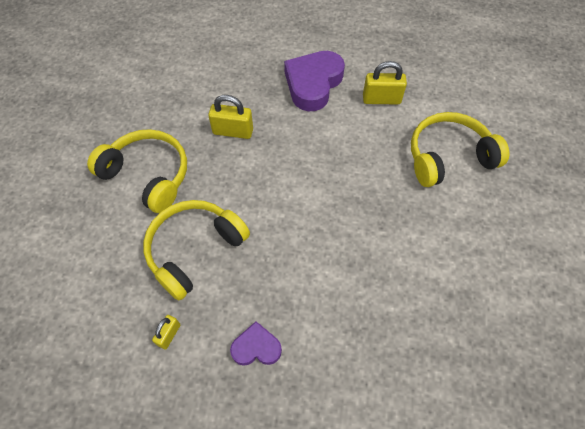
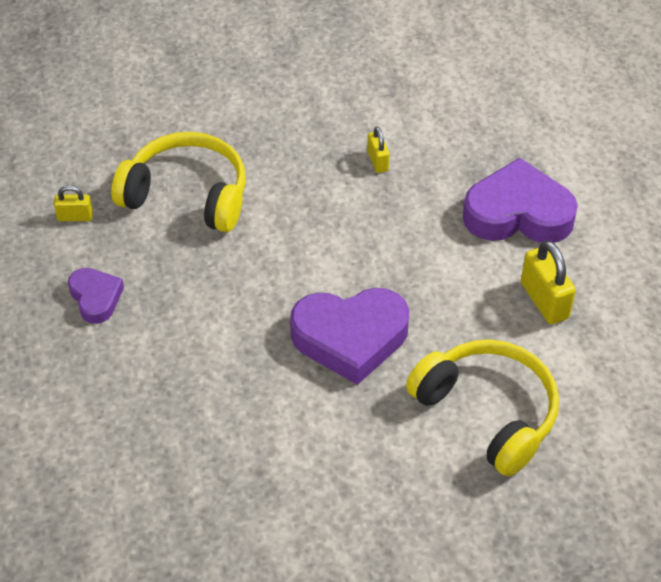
camera: 65 degrees right, 10 degrees down
(148, 175) = (262, 111): yellow headphones -> none
(233, 131) = (377, 161): yellow padlock -> yellow padlock, size x0.58
(366, 202) = (350, 338): none -> purple heart

